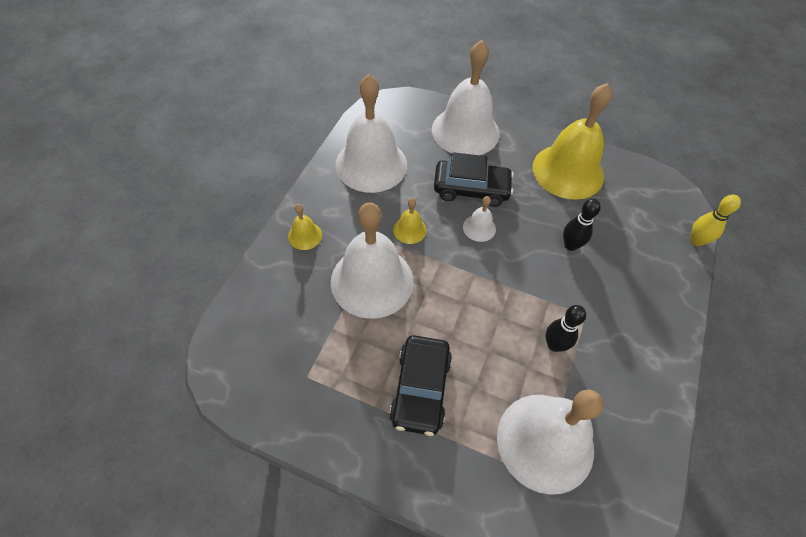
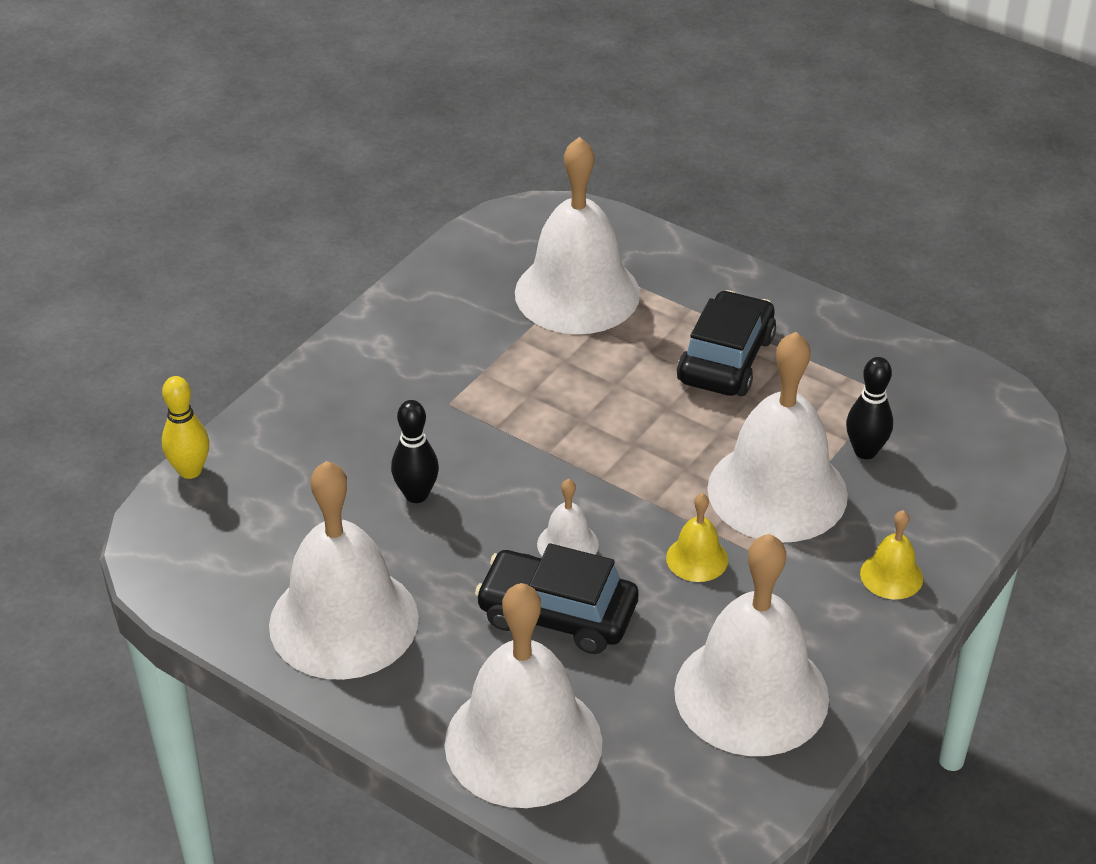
camera: 165 degrees left, 15 degrees down
(554, 345) = (516, 377): black bowling pin -> black bowling pin (865, 451)
(568, 171) = (343, 621): yellow bell -> white bell

